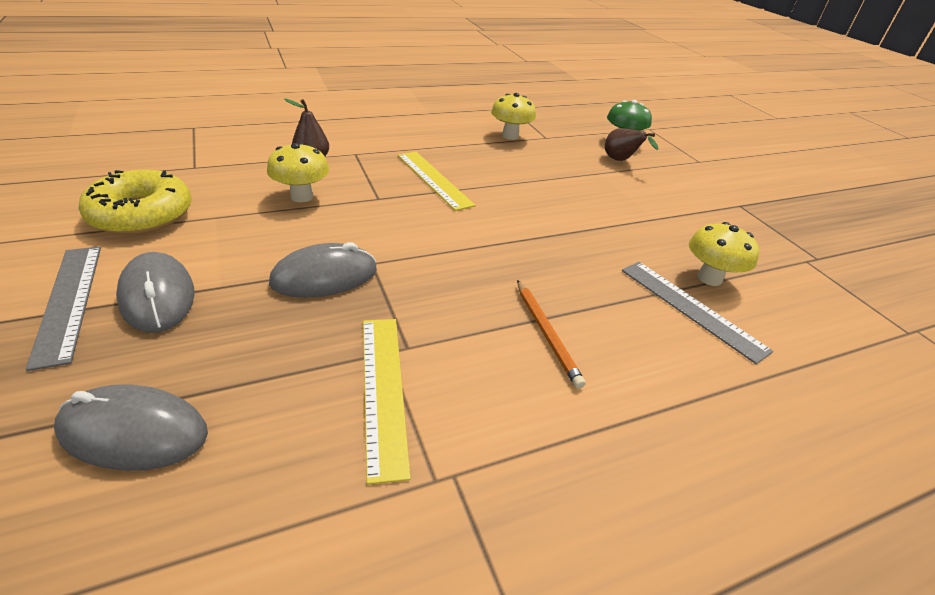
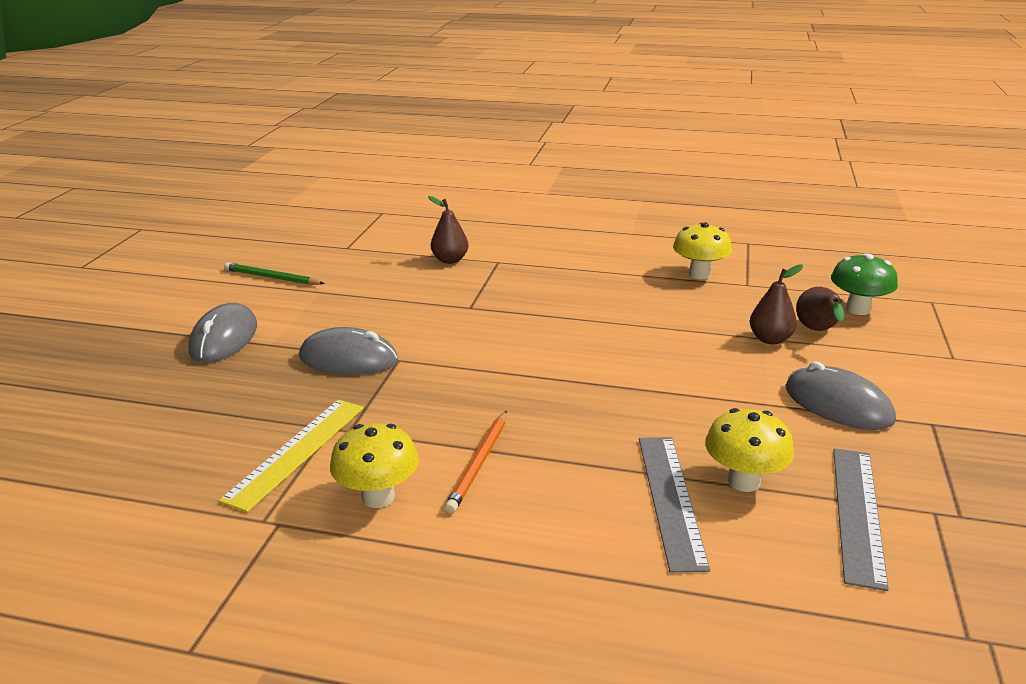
camera: 40 degrees right, 10 degrees down
(68, 301) = (172, 326): grey ruler -> grey ruler (857, 513)
(134, 432) = (131, 416): grey mouse -> grey mouse (838, 404)
(142, 215) = (272, 278): yellow donut -> green pencil
(301, 196) = (404, 290): yellow mushroom -> yellow mushroom (378, 497)
(434, 179) = (547, 302): yellow ruler -> none
(604, 173) = (770, 339): none -> brown pear

